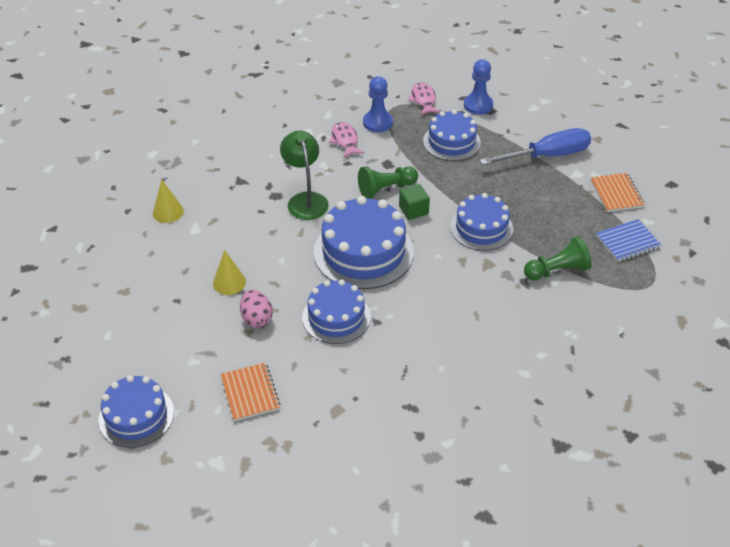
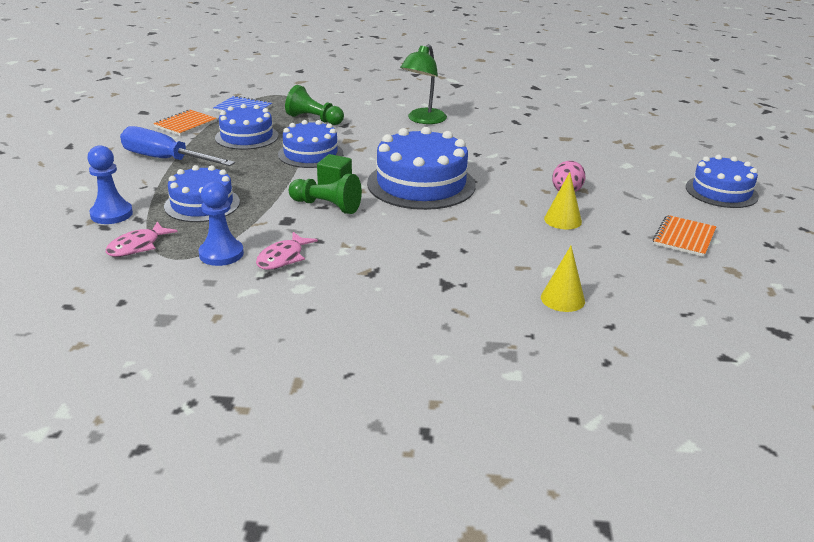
camera: 135 degrees left, 15 degrees down
(250, 393) = (617, 166): orange notebook -> orange notebook (684, 238)
(305, 200) = (408, 235): green lamp -> green lamp (423, 120)
(336, 317) = (502, 167): blue cake -> blue cake (246, 137)

